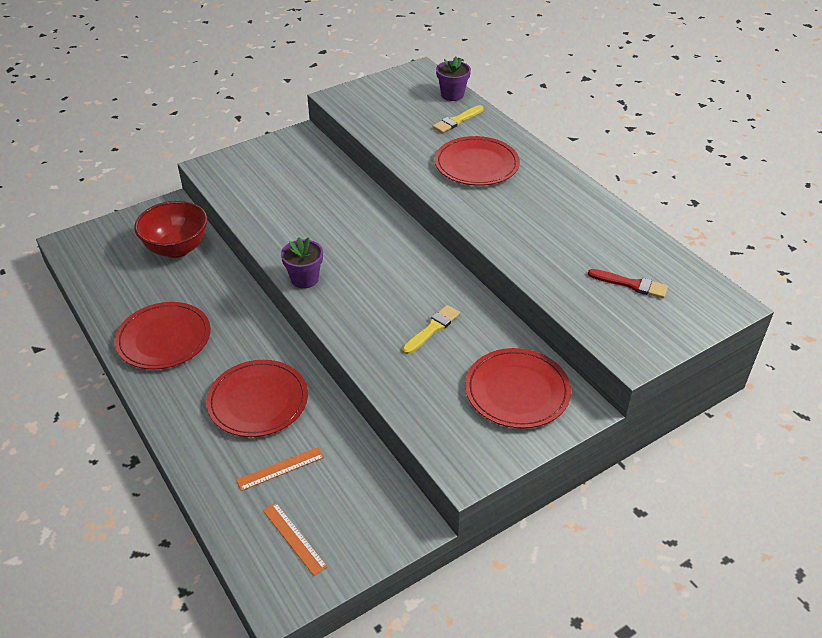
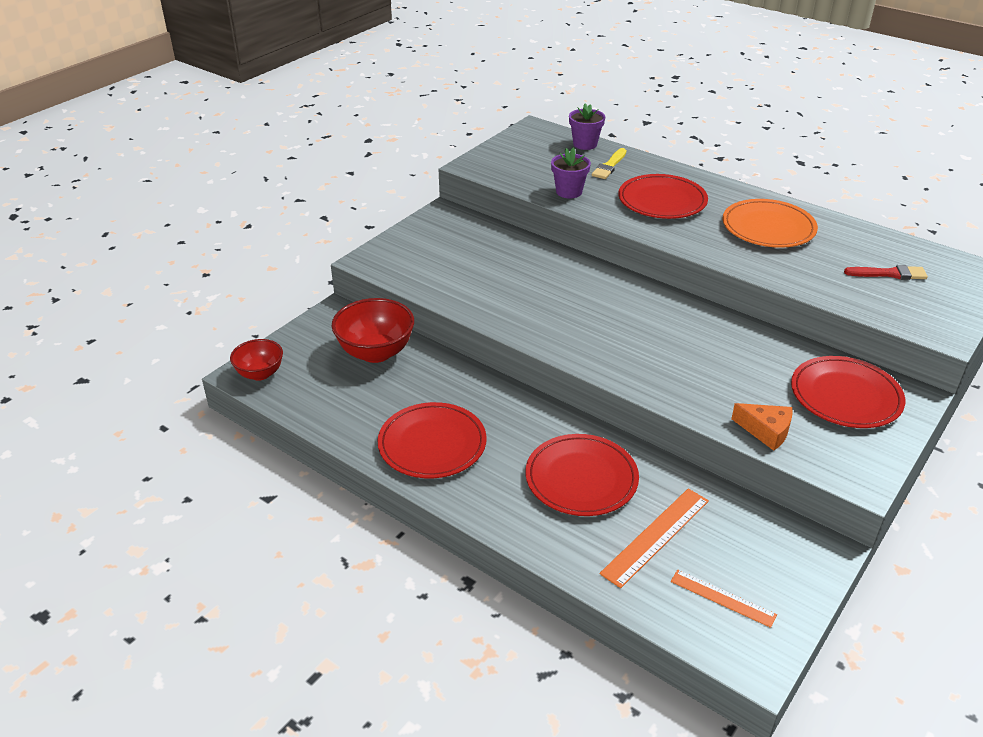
camera: 20 degrees left, 5 degrees down
(79, 245) = (260, 374): none -> red bowl
(280, 468) = (656, 536): orange ruler -> orange ruler, size x1.53
(304, 279) = (560, 344): purple flower pot -> purple flower pot (569, 192)
(418, 404) = (766, 431): none -> orange cheese
(432, 329) = (722, 360): yellow brush -> none
(553, 212) = (768, 227): none -> orange plate

